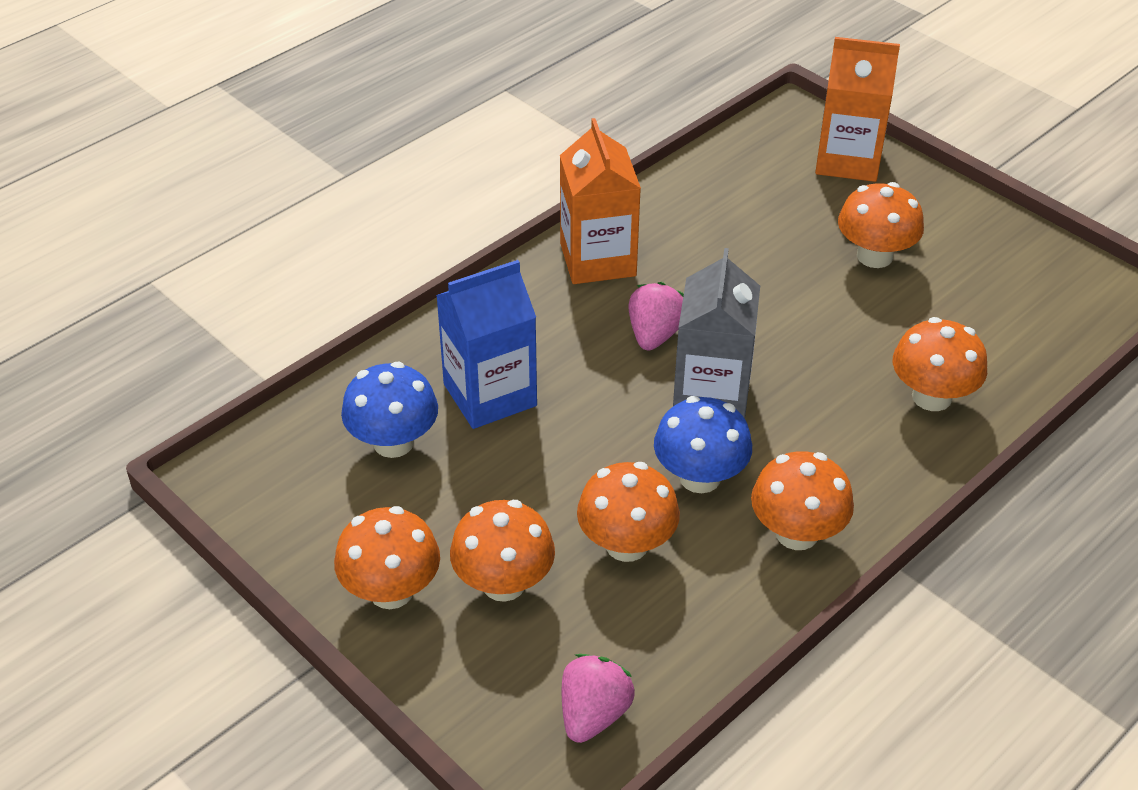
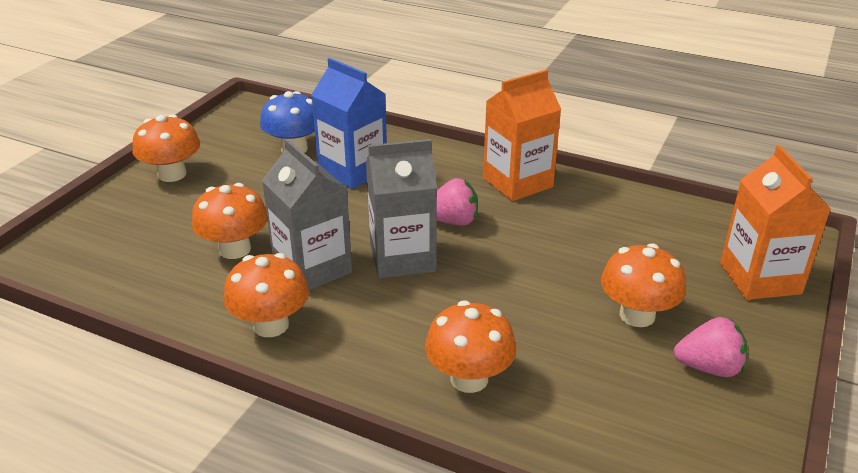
camera: 70 degrees right, 10 degrees down
(503, 583) = (187, 210): orange mushroom -> none
(593, 714) = (82, 265): pink strawberry -> pink strawberry (709, 368)
(700, 477) = (312, 268): blue mushroom -> grey carton

